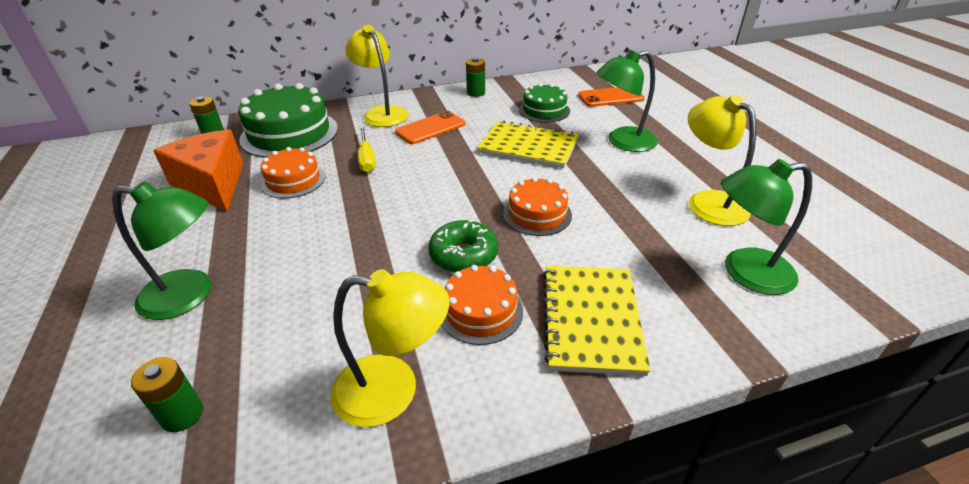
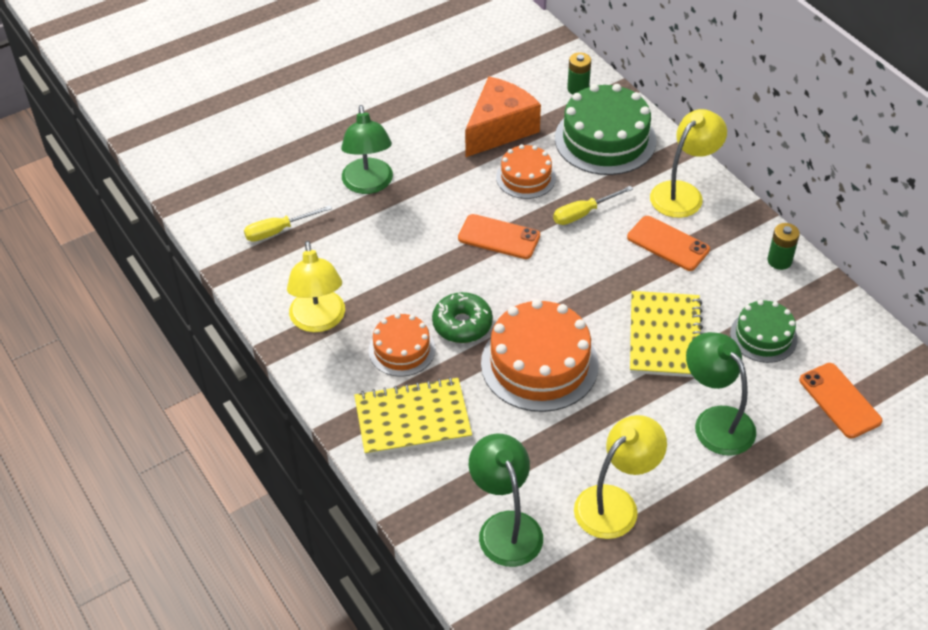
camera: 75 degrees right, 10 degrees up
(182, 414) = (278, 231): green battery -> yellow screwdriver
(358, 210) = (499, 237): none -> orange phone
(537, 214) = (539, 364): orange cake -> orange cake, size x1.74

